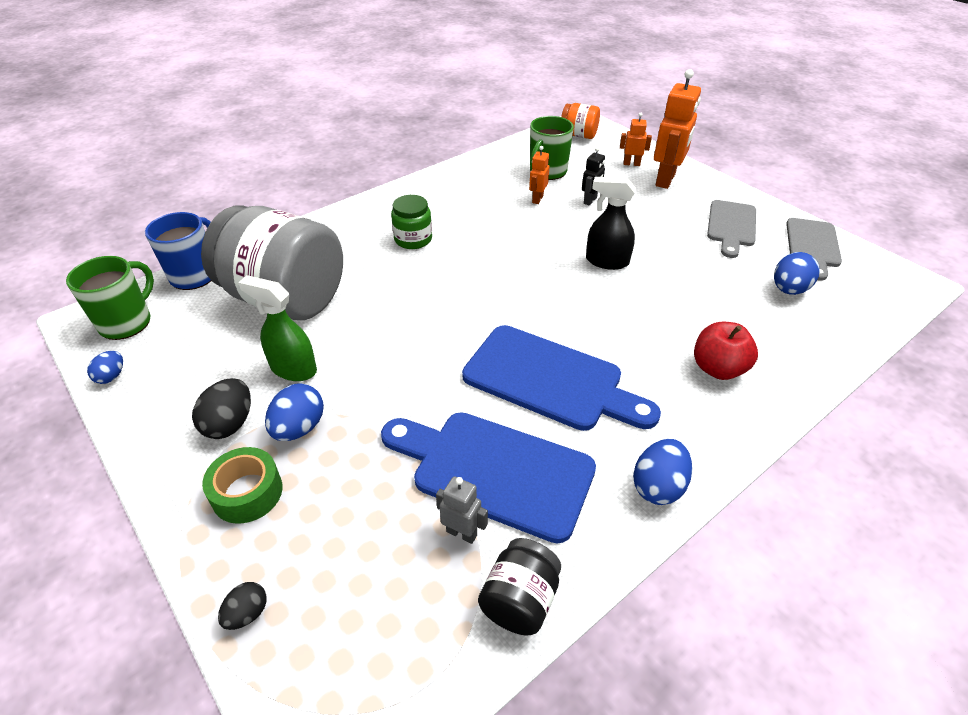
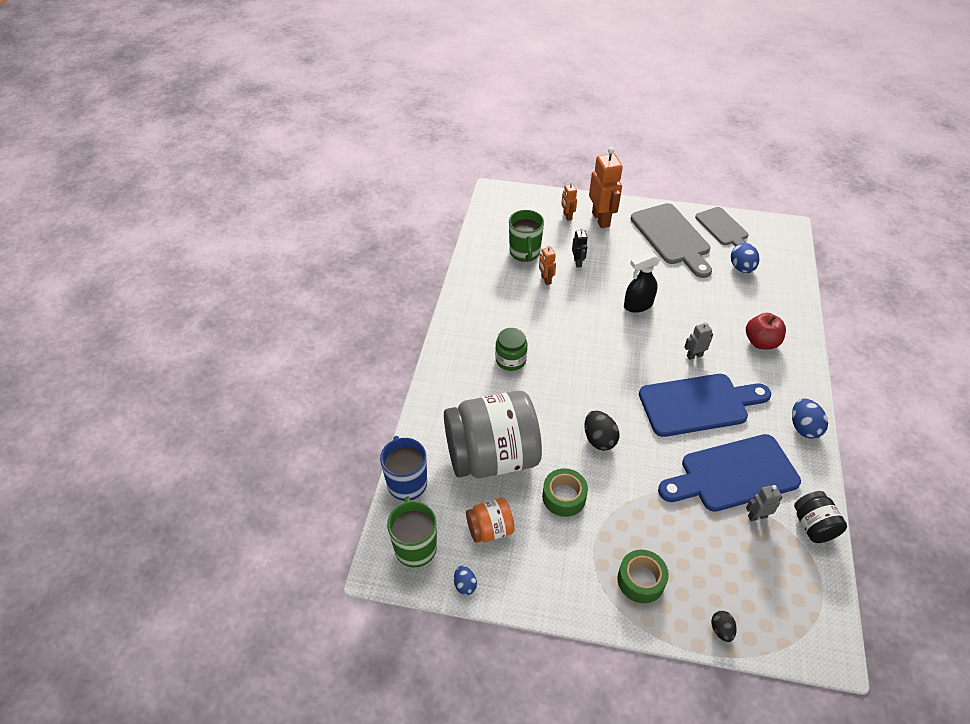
camera: 40 degrees left, 5 degrees up
(230, 424) = (577, 554): black egg -> black egg (599, 439)
(293, 369) = (564, 497): green spray bottle -> green tape
(299, 428) = (616, 527): blue egg -> none
(578, 135) = (506, 207): orange jar -> orange jar (490, 529)
(610, 335) = (694, 355): none -> grey robot
(631, 164) = (567, 216): orange robot -> orange robot turned 75 degrees counterclockwise
(731, 226) = (672, 237): grey cutting board -> grey cutting board, size x1.56

